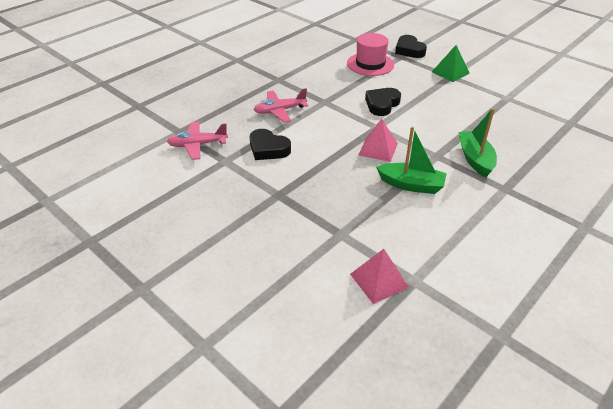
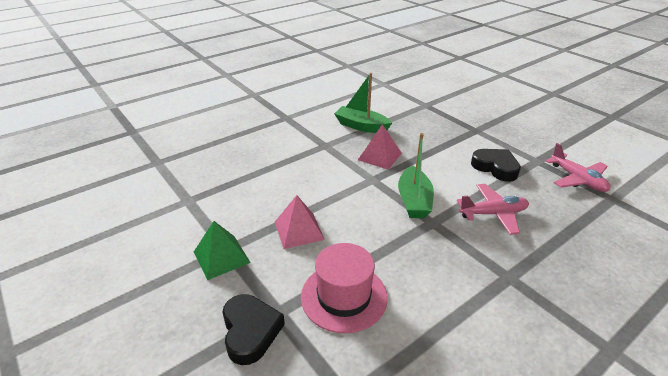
camera: 170 degrees left, 5 degrees down
(197, 145) = (577, 179): pink plane -> pink plane turned 60 degrees clockwise
(379, 280) = (405, 85): pink pyramid -> pink pyramid (299, 230)
(382, 104) = (355, 208): black heart -> none
(475, 159) = (291, 139): green boat -> green boat (414, 201)

